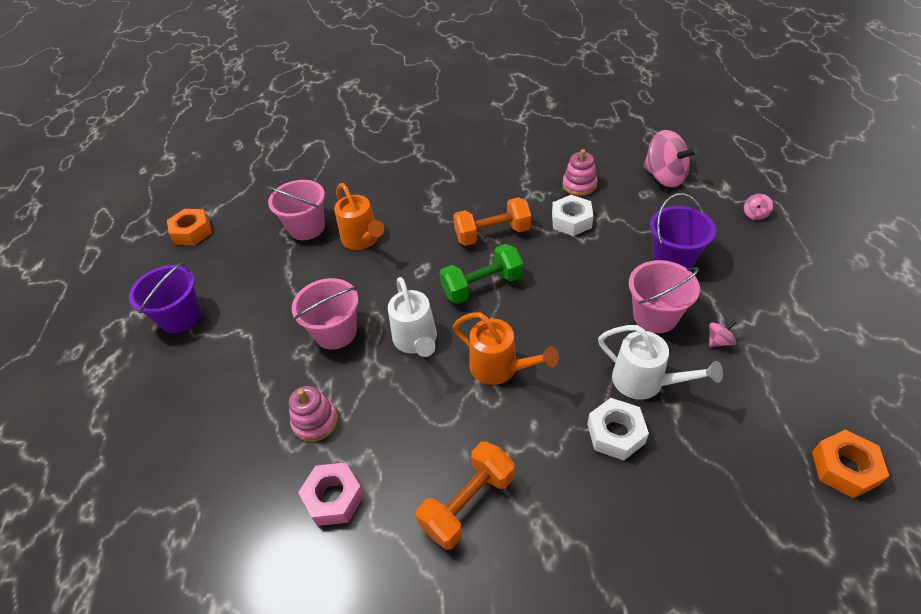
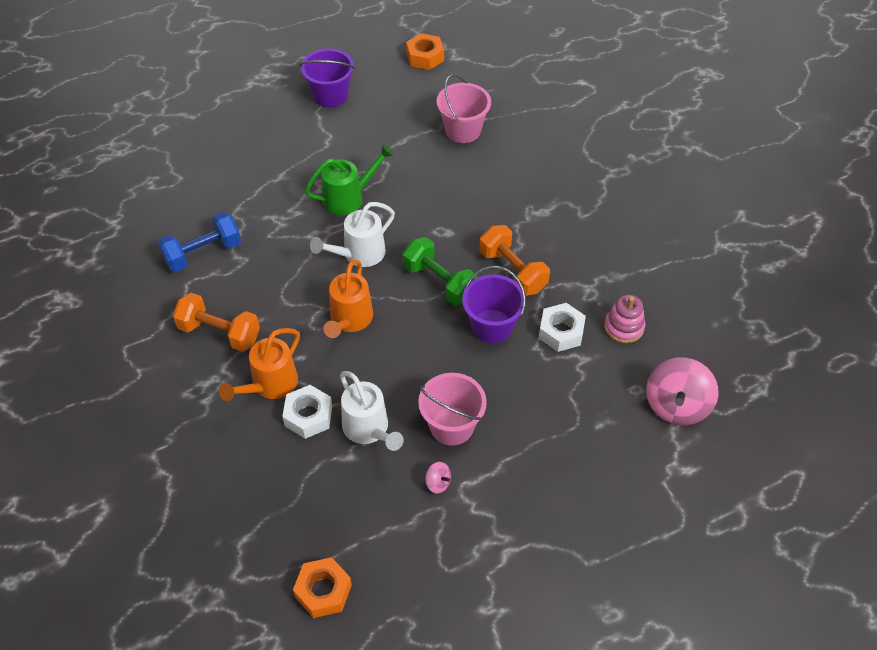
camera: 65 degrees right, 5 degrees up
(315, 421) = (261, 218): pink stacking toy -> none
(334, 498) = (203, 253): pink nut -> blue dumbbell
(335, 332) = (349, 197): pink bucket -> green watering can
(363, 240) = (464, 176): orange watering can -> orange watering can (270, 385)
(646, 382) = (369, 430): white watering can -> white watering can turned 45 degrees counterclockwise
(673, 259) = (539, 431): purple bucket -> purple bucket (492, 326)
(755, 214) = (647, 503): pink spinning top -> none

